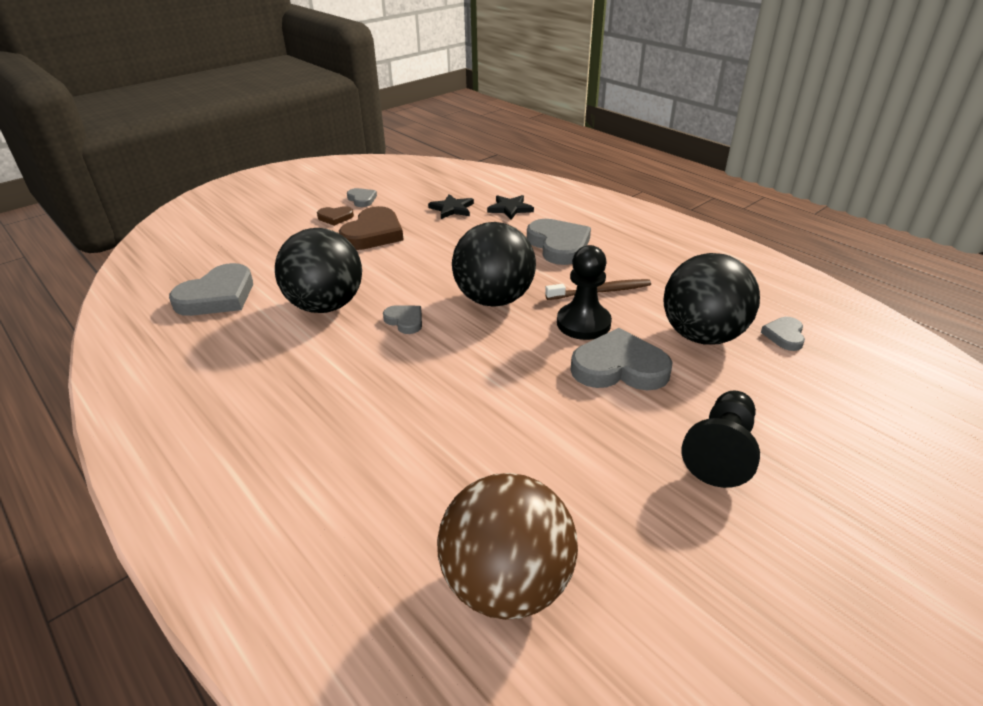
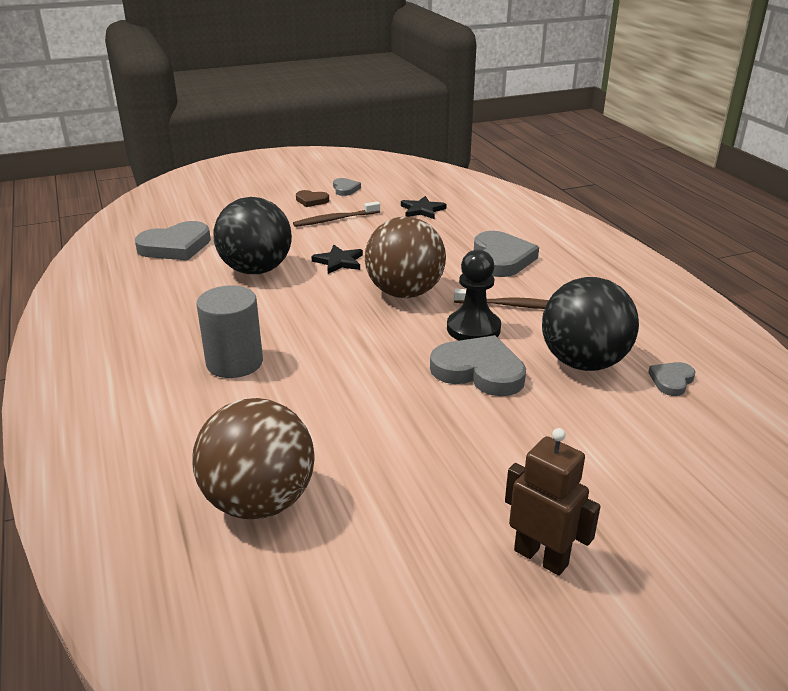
camera: 20 degrees right, 5 degrees down
(371, 420) = (234, 362): none -> grey cylinder
(373, 234) = (335, 219): brown heart -> brown toothbrush
(405, 321) = (314, 295): grey heart -> none
(494, 299) = (405, 293): black ball -> brown ball
(510, 209) = (478, 219): black star -> black star (339, 262)
(721, 452) = (521, 459): black pawn -> none
(813, 555) = (541, 557): none -> brown robot

